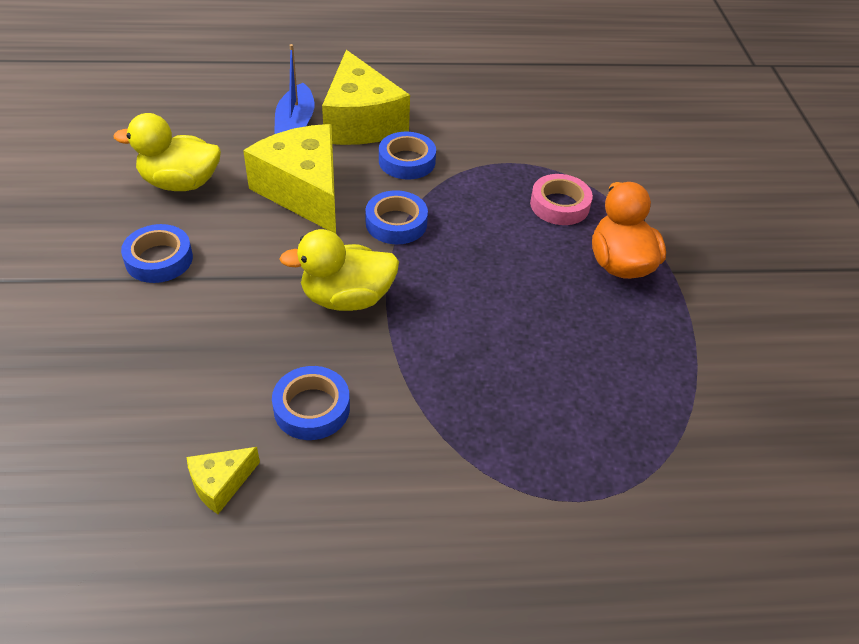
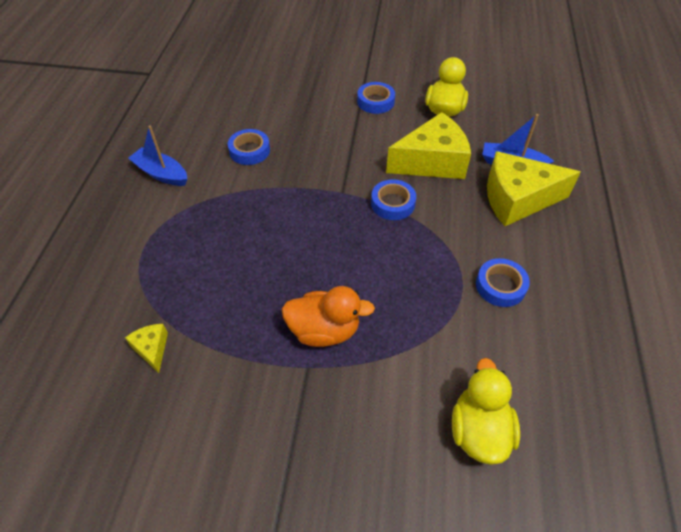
camera: 105 degrees right, 5 degrees up
(220, 484) = (218, 119): yellow cheese -> yellow cheese (152, 349)
(347, 298) = (326, 172): yellow duck -> yellow duck (479, 430)
(400, 535) = (161, 173): none -> blue boat
(407, 161) = (465, 219): blue tape -> blue tape (500, 286)
(559, 205) = (401, 308): pink tape -> none

